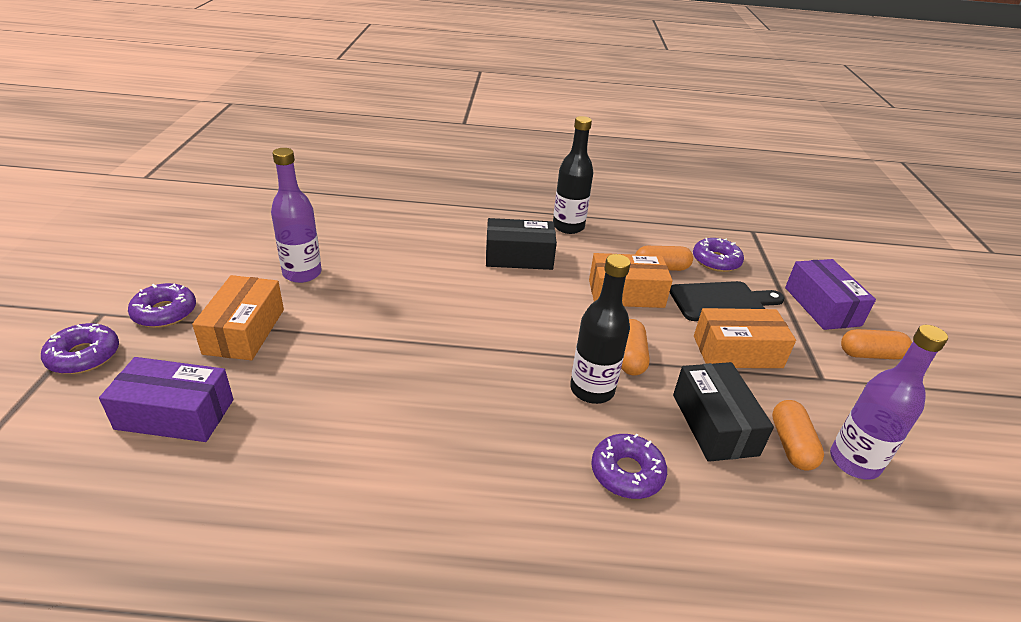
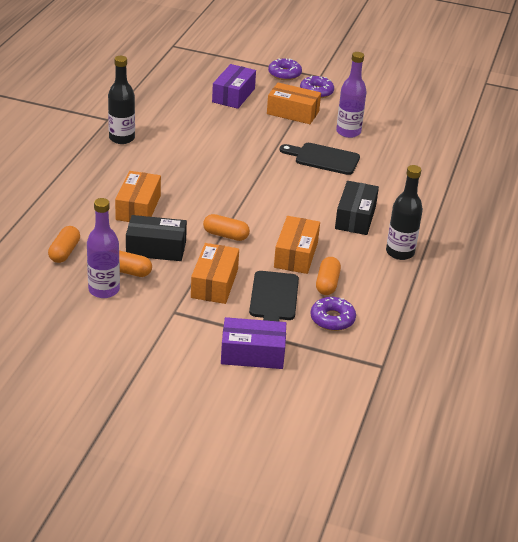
camera: 105 degrees right, 0 degrees up
(386, 290) = (323, 158): none -> black cutting board
(592, 390) = (202, 213): black bottle -> black bottle (122, 138)
(627, 473) = (138, 207): purple donut -> orange box
(870, 354) = (187, 350): orange capsule -> orange capsule (64, 252)

